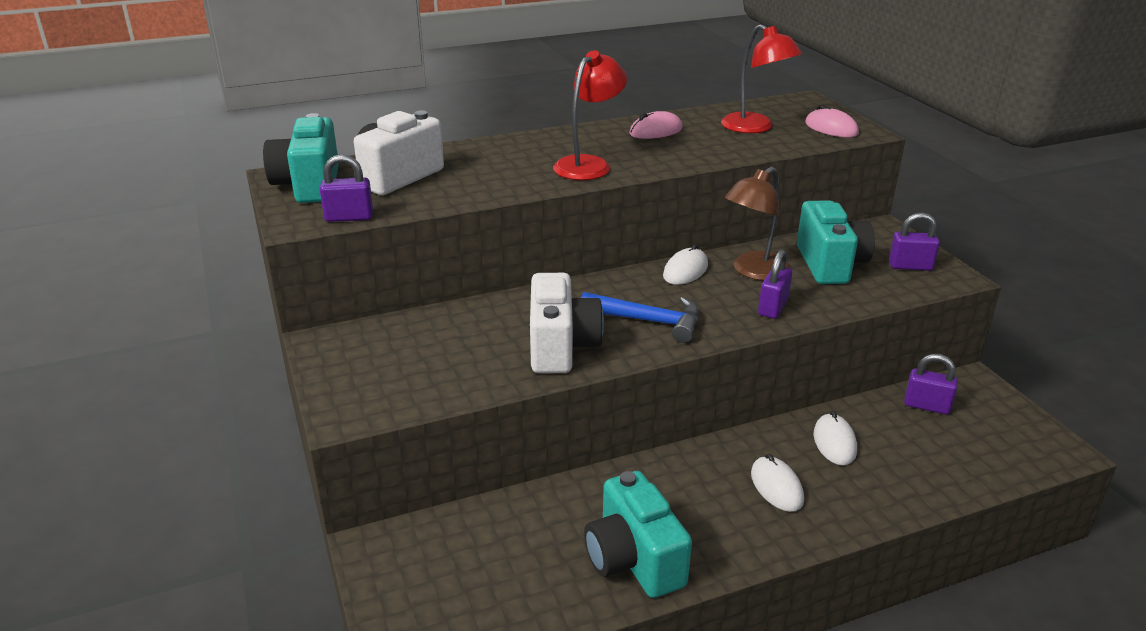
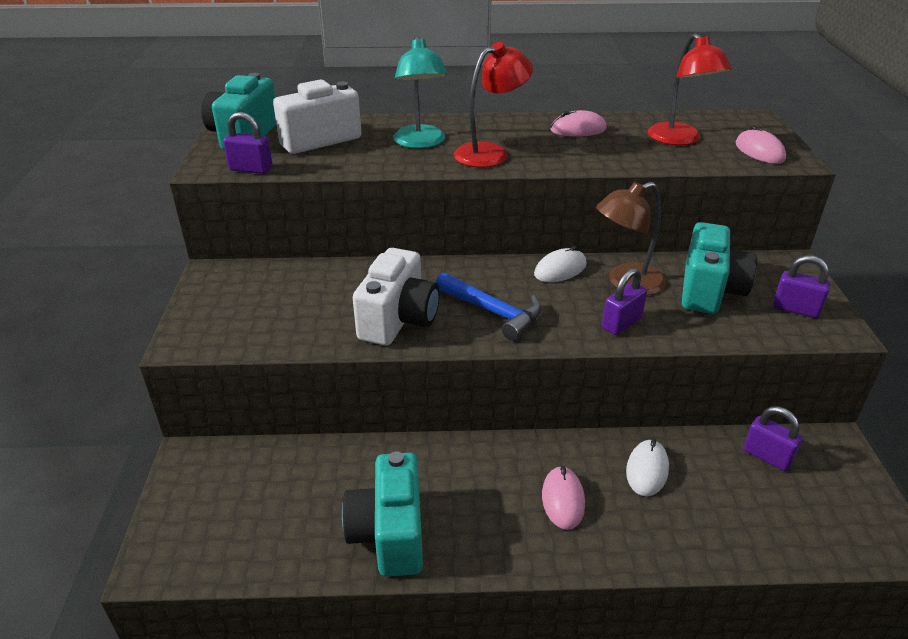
camera: 20 degrees right, 5 degrees up
(510, 165) = (420, 143): none -> turquoise lamp
(776, 487) = (563, 500): white mouse -> pink mouse

